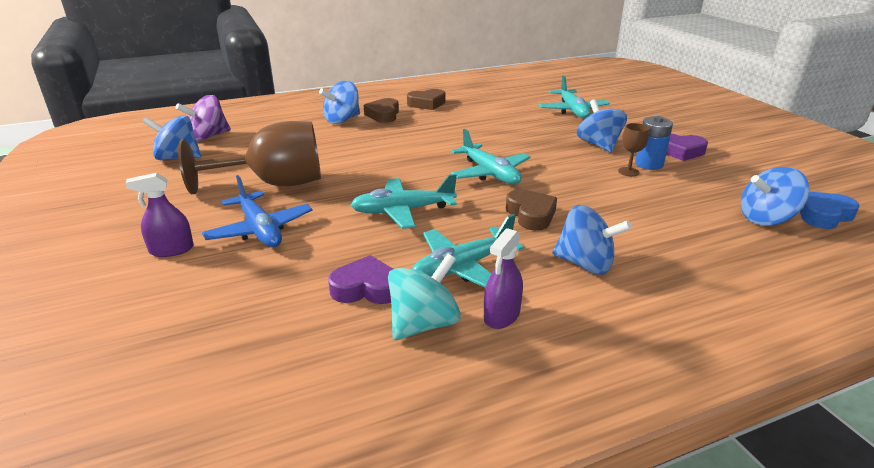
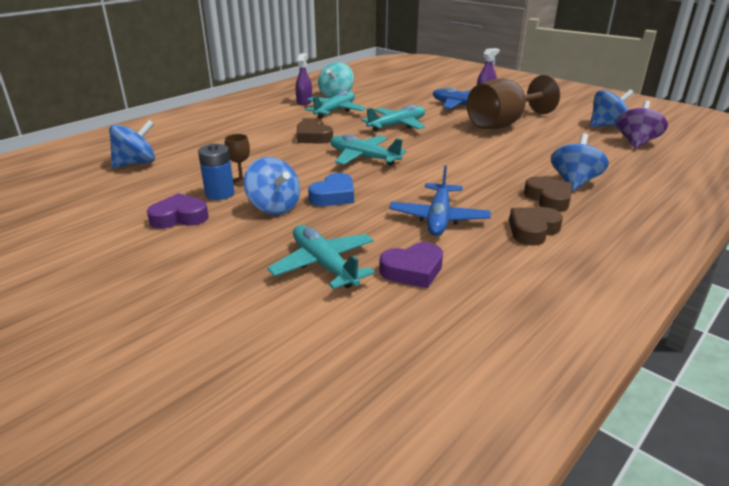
camera: 155 degrees right, 0 degrees up
(366, 288) = (373, 99): purple heart -> purple heart (413, 270)
(477, 118) = (438, 218): none -> blue plane
(585, 264) = (269, 122): blue spinning top -> none
(823, 215) = (83, 174): blue heart -> blue heart (334, 196)

